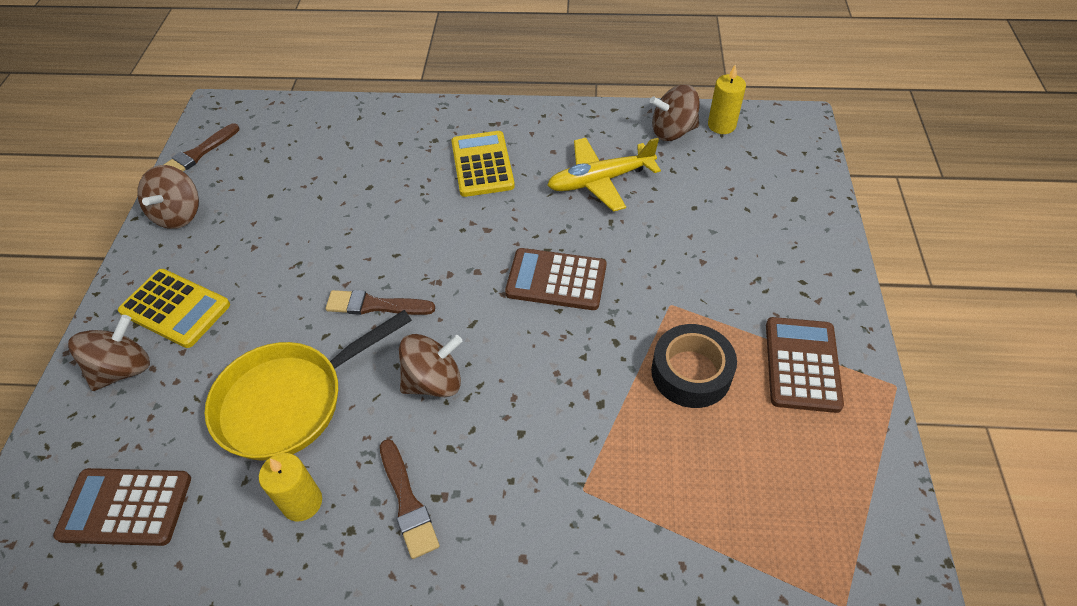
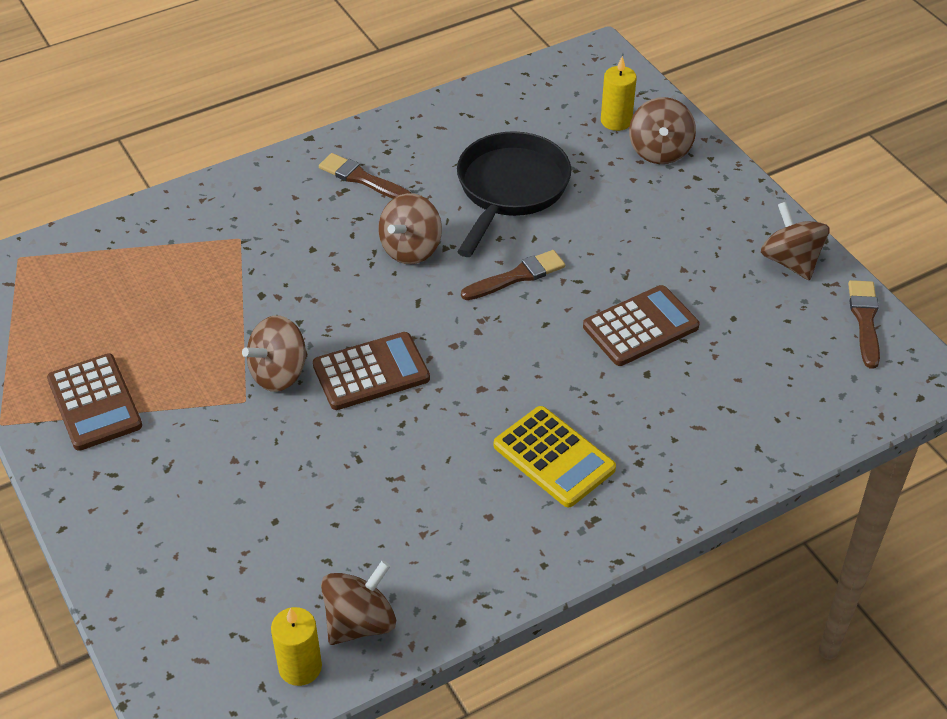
camera: 145 degrees right, 5 degrees down
(125, 507) = (548, 98): brown calculator -> brown calculator (640, 327)
(175, 308) = (680, 199): yellow calculator -> none
(289, 401) = (510, 189): yellow pan -> black pan
(302, 502) = (435, 148): yellow candle -> yellow candle (616, 121)
(600, 181) = (403, 503): yellow plane -> none
(629, 314) = (279, 373): none -> brown spinning top
(691, 372) = (195, 351): black tape -> none

